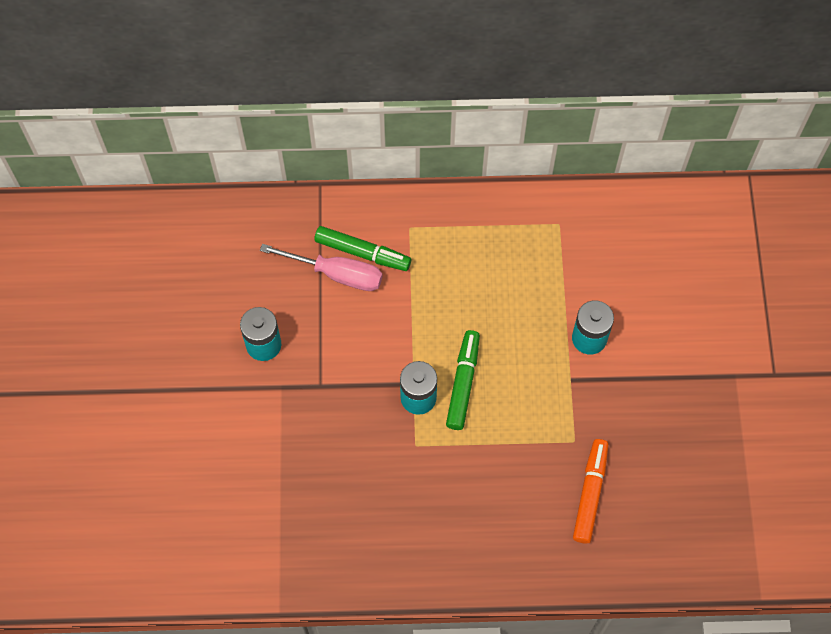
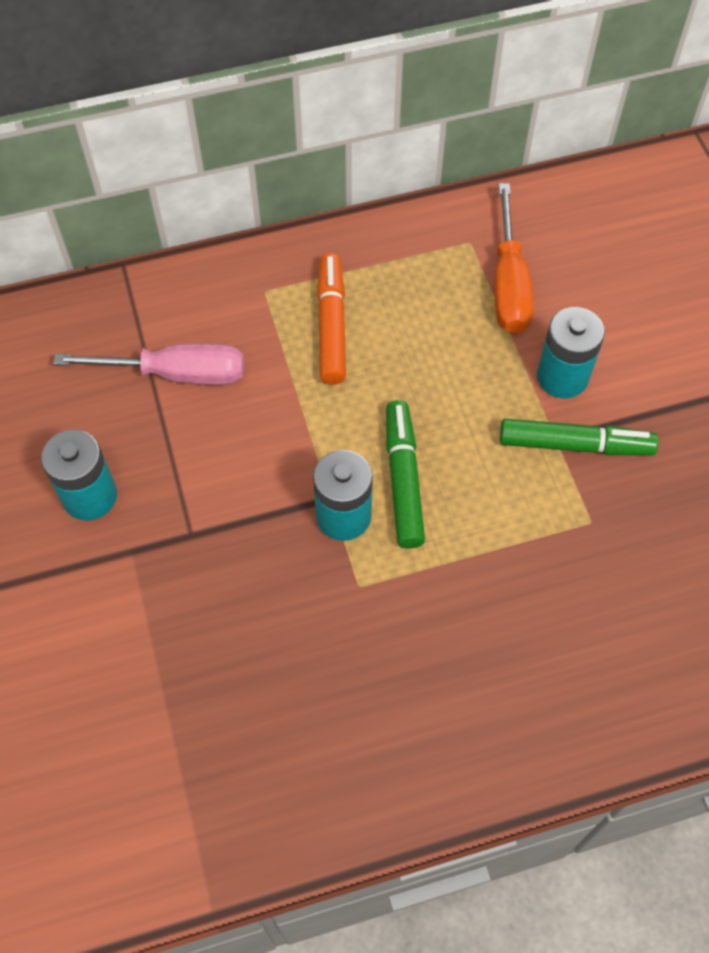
camera: 15 degrees left, 5 degrees down
(362, 252) = (206, 337): green marker -> green marker (574, 444)
(575, 262) = (509, 284): none -> orange screwdriver
(590, 494) = (641, 591): orange marker -> orange marker (331, 326)

